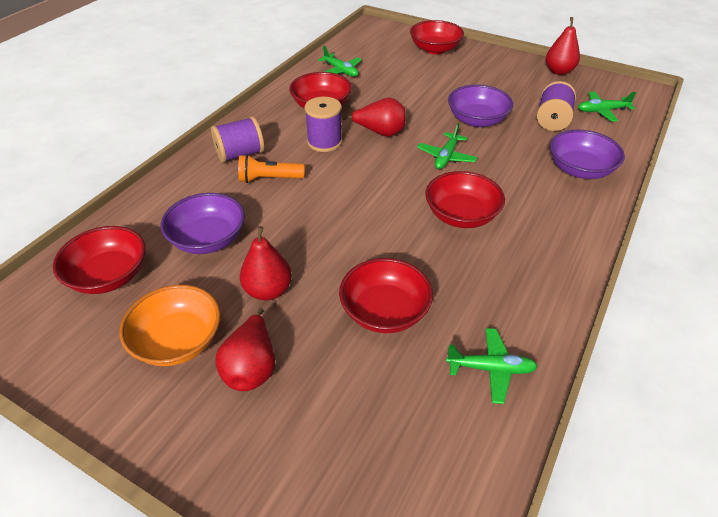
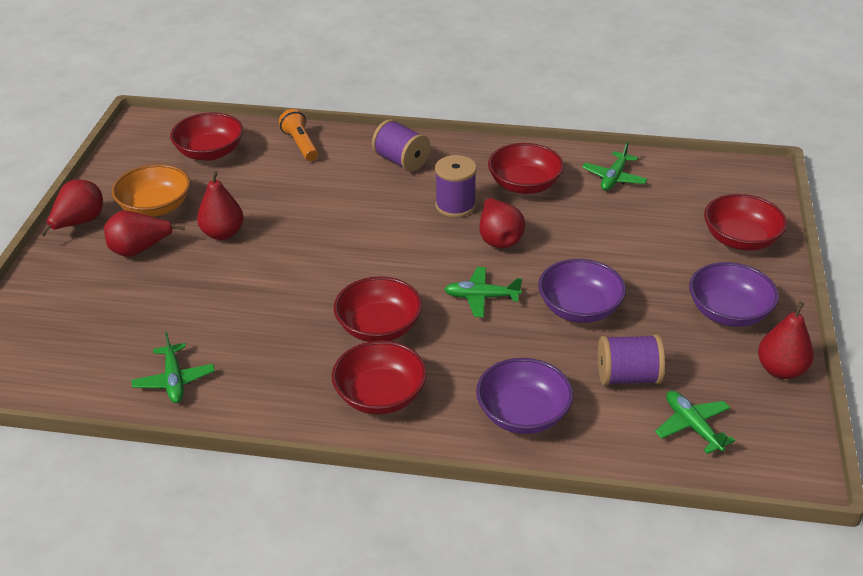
camera: 70 degrees right, 5 degrees down
(152, 426) = (79, 223): none -> red pear
(208, 239) = (271, 183): purple bowl -> purple bowl (728, 312)
(269, 179) = (372, 189): orange flashlight -> orange flashlight (300, 144)
(385, 311) = (221, 304): red bowl -> red bowl (380, 395)

